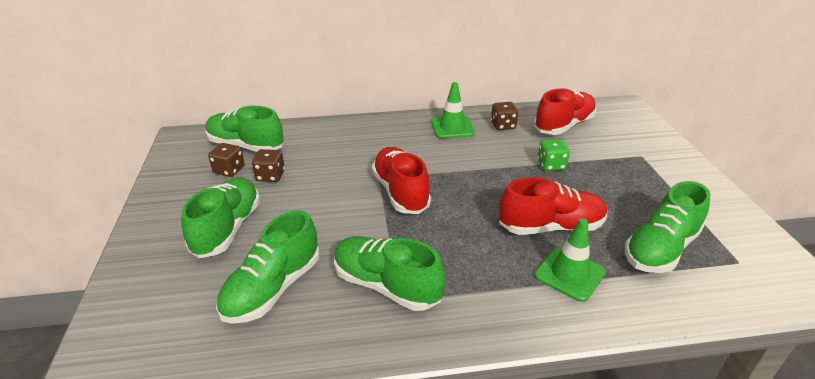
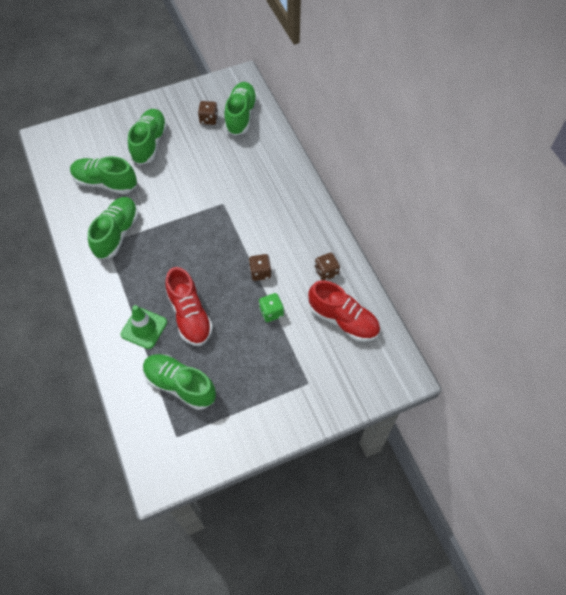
camera: 75 degrees right, 25 degrees up
(227, 229) = (149, 143): green shoe -> green shoe turned 75 degrees counterclockwise
(270, 176) = (208, 143): brown dice -> brown dice (260, 272)
(400, 192) = (208, 220): red shoe -> none
(452, 127) = (310, 235): green traffic cone -> none

